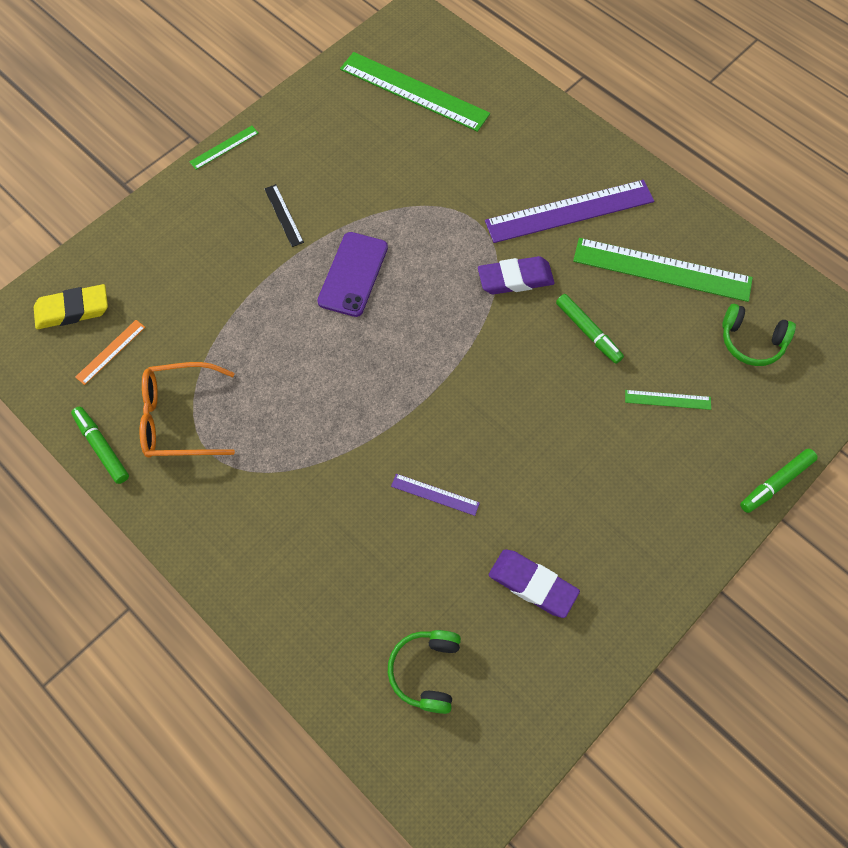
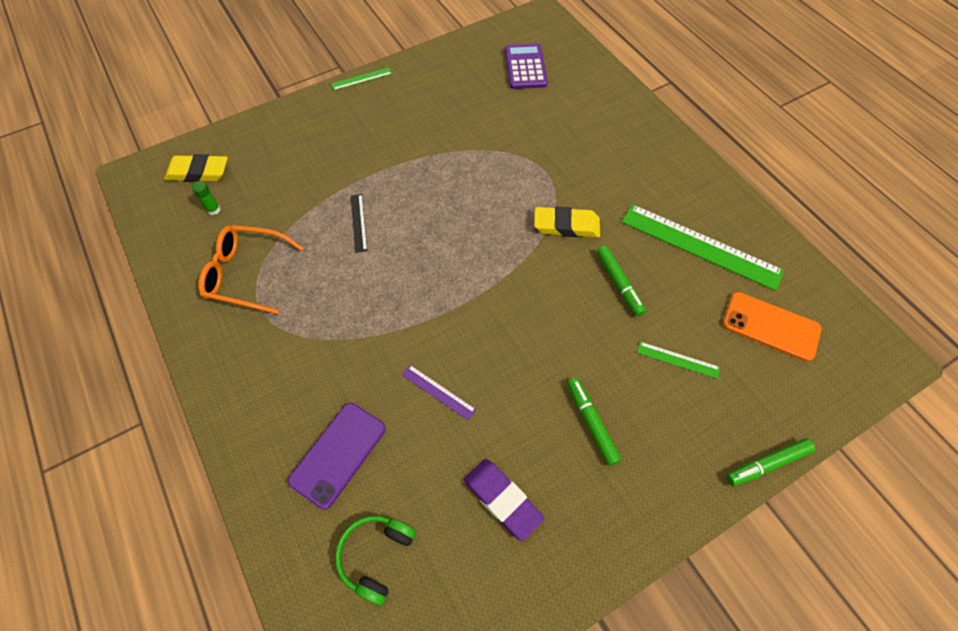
camera: 15 degrees right, 5 degrees down
(102, 447) = (175, 282): green marker -> green marker (591, 423)
(111, 352) = (213, 210): orange ruler -> green glue stick
(284, 215) = (389, 136): black ruler -> black ruler (359, 222)
(353, 274) = (429, 192): purple phone -> purple phone (338, 454)
(414, 91) = (525, 67): green ruler -> purple calculator
(515, 279) = (566, 226): purple eraser -> yellow eraser
(569, 211) = (629, 181): purple ruler -> none
(751, 341) = (770, 326): green headphones -> orange phone

